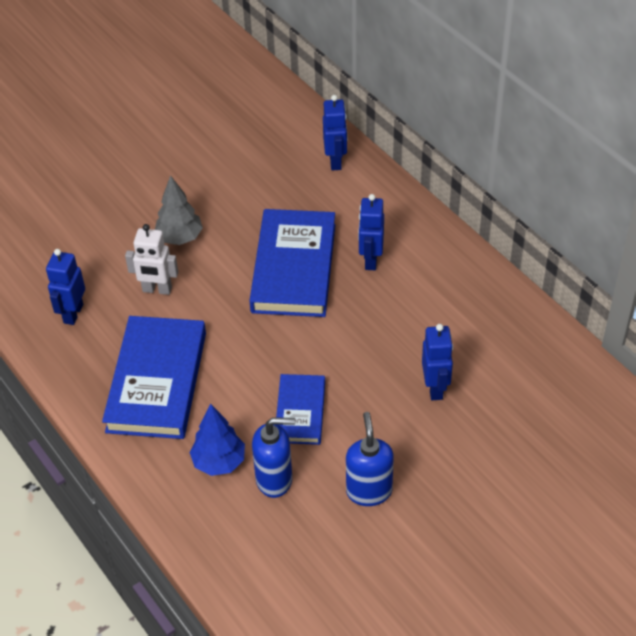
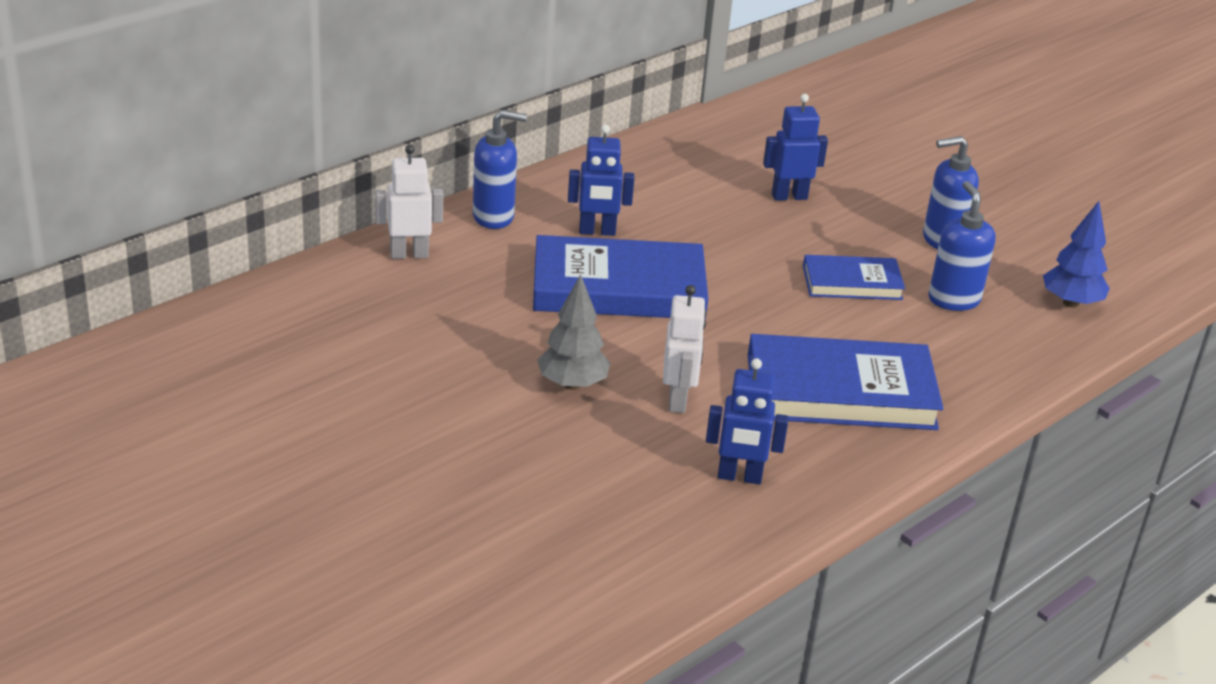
camera: 100 degrees left, 15 degrees down
(219, 462) = (945, 339): blue tree -> blue tree (1071, 303)
(335, 161) = (409, 254): blue robot -> white robot
(388, 204) = (494, 217): none -> blue soap dispenser

